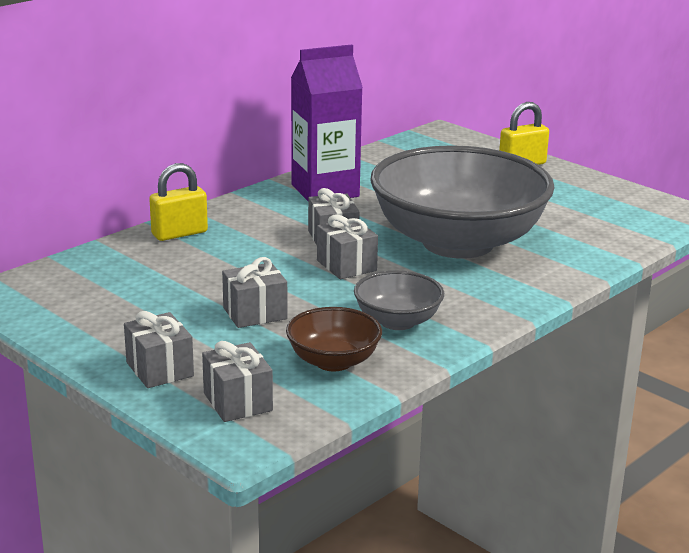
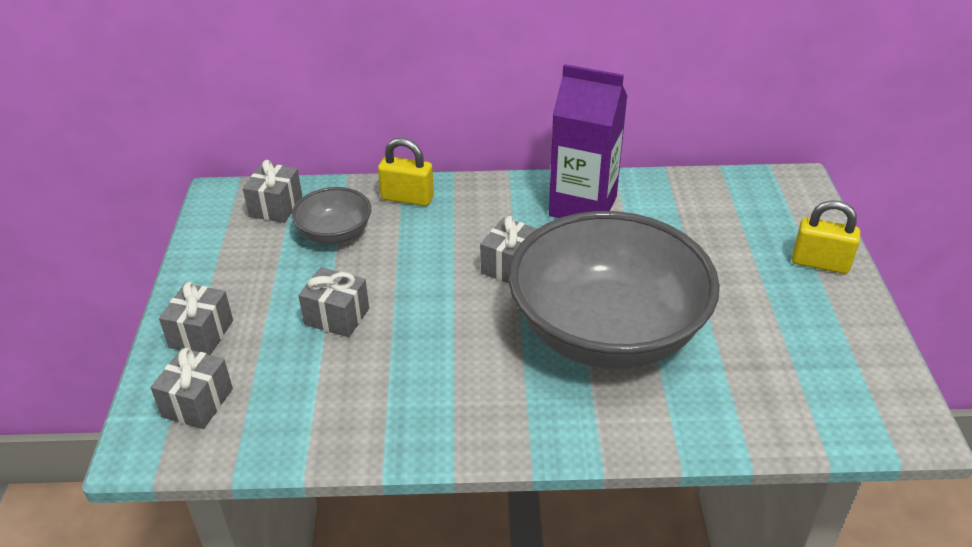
camera: 45 degrees right, 15 degrees up
(333, 361) = (314, 407): brown bowl -> none
(346, 265) = (475, 304): grey gift -> grey gift (276, 207)
(397, 321) = (422, 395): grey bowl -> grey bowl (335, 234)

